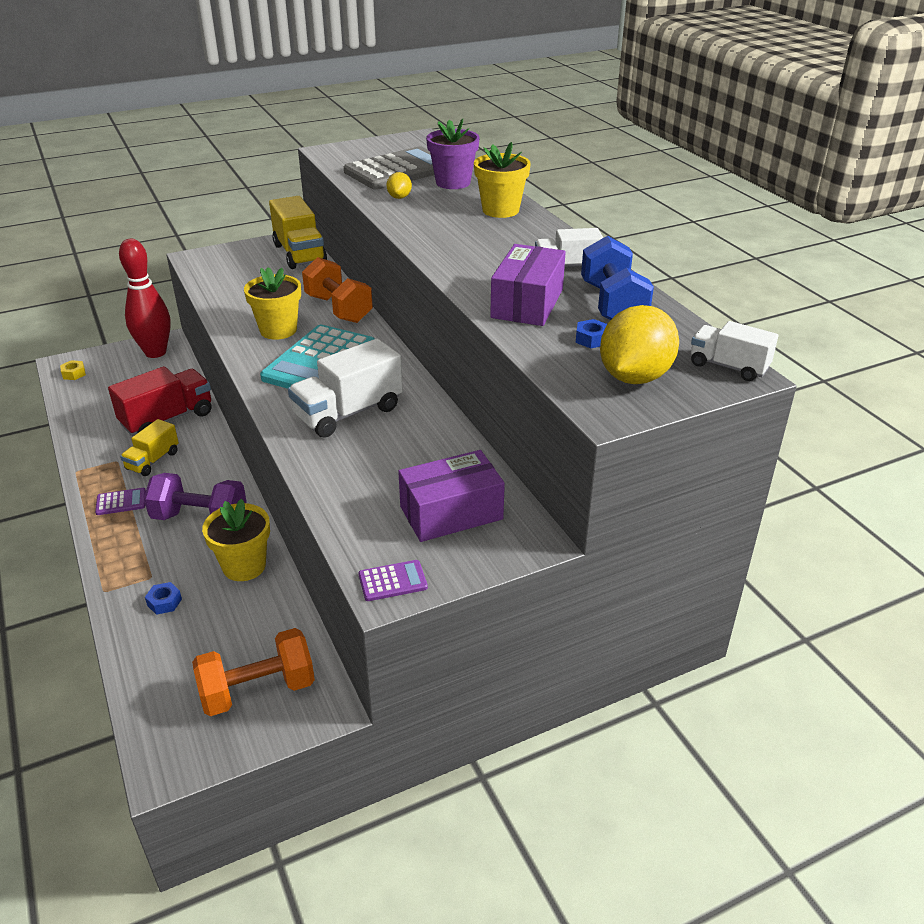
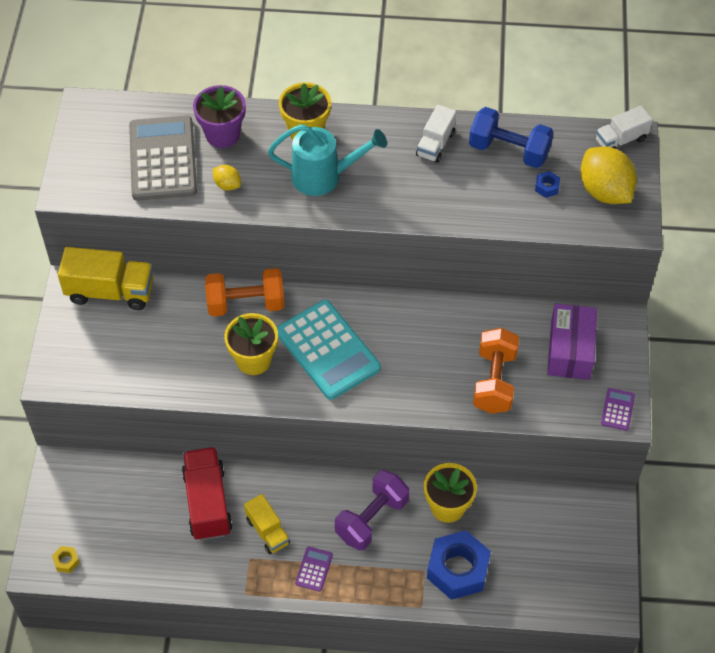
camera: 60 degrees left, 20 degrees up
(155, 352) = (74, 480): red bowling pin -> none
(164, 602) = (458, 569): blue nut -> blue nut, size x2.44
(258, 690) = (576, 538): orange dumbbell -> orange dumbbell (494, 381)
(348, 413) = (416, 360): white truck -> none
(457, 230) = (324, 177): none -> turquoise watering can
(527, 303) = (476, 195): purple box -> none

